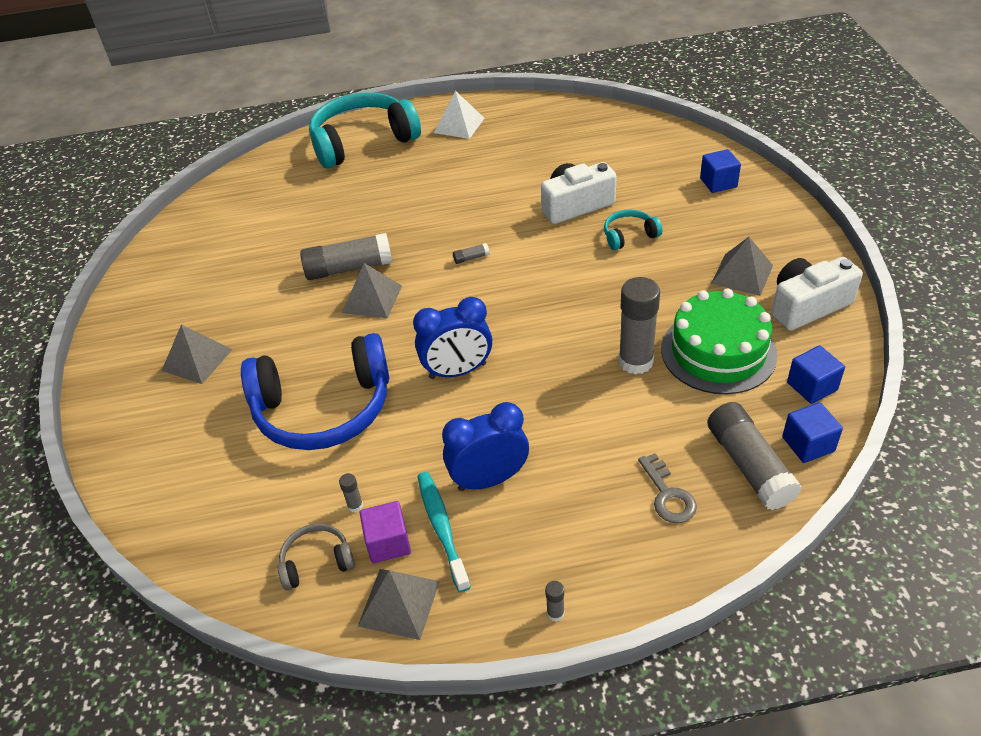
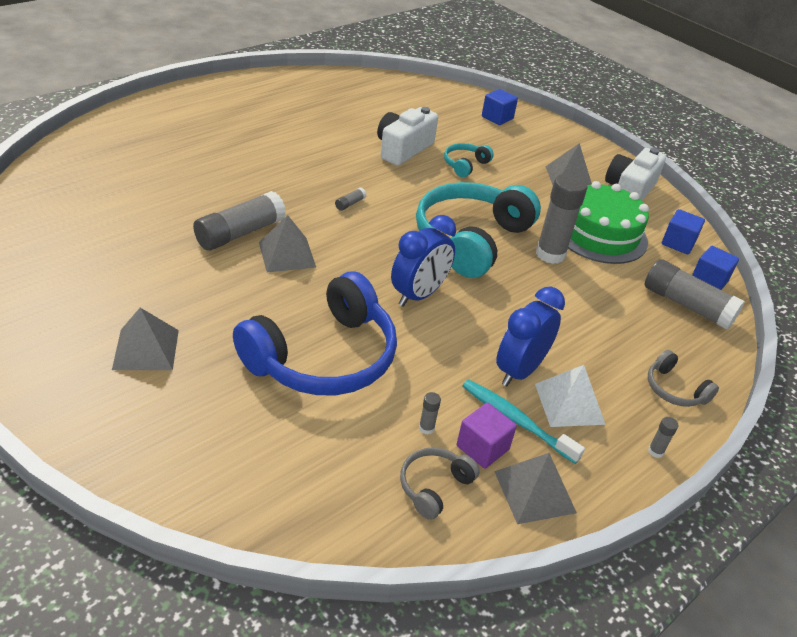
camera: 40 degrees left, 5 degrees down
(362, 142) = (156, 123): turquoise headphones -> turquoise headphones (471, 239)
(459, 125) = (242, 99): white pyramid -> white pyramid (569, 403)
(640, 556) = (674, 389): none -> grey headphones
(668, 495) = (655, 341): grey key -> none

